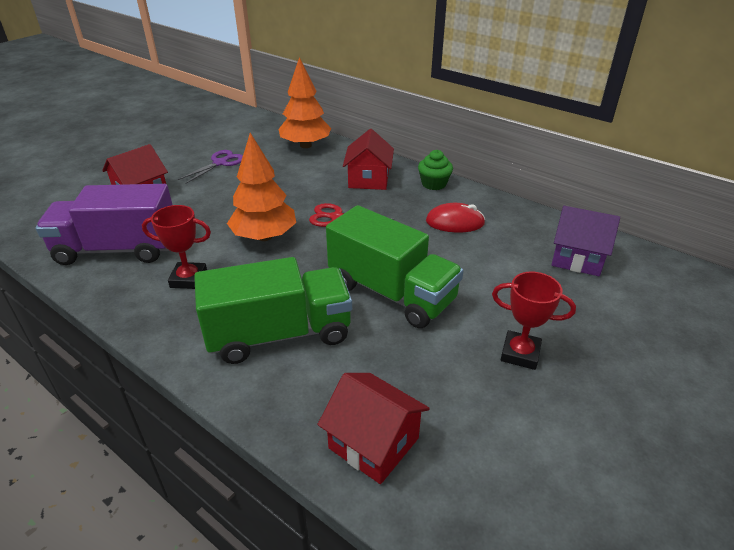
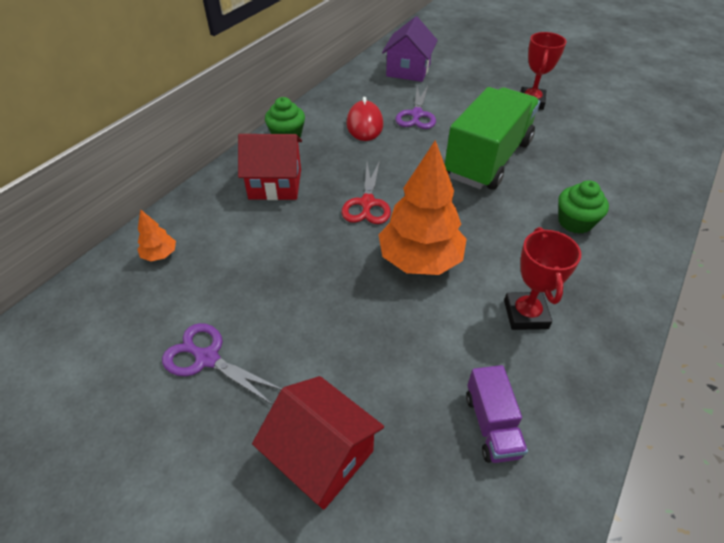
camera: 95 degrees left, 10 degrees up
(118, 249) = (491, 425): purple truck -> purple truck, size x0.45
(279, 334) = (575, 222): green truck -> green cupcake
(305, 145) = (160, 255): orange tree -> orange tree, size x0.44
(374, 443) = (651, 161): red house -> none
(476, 255) = (416, 115): none -> purple scissors

